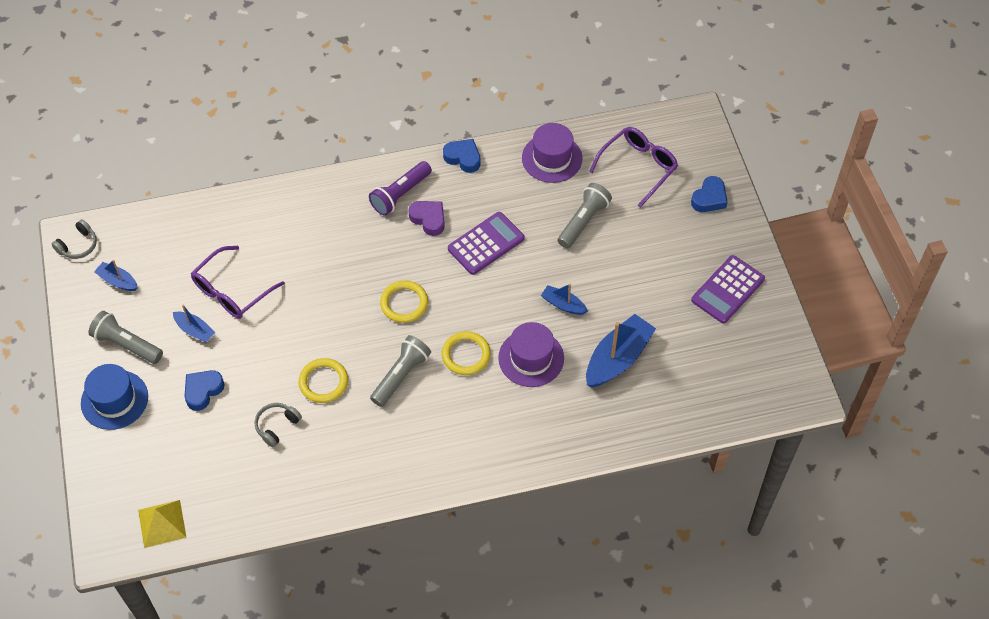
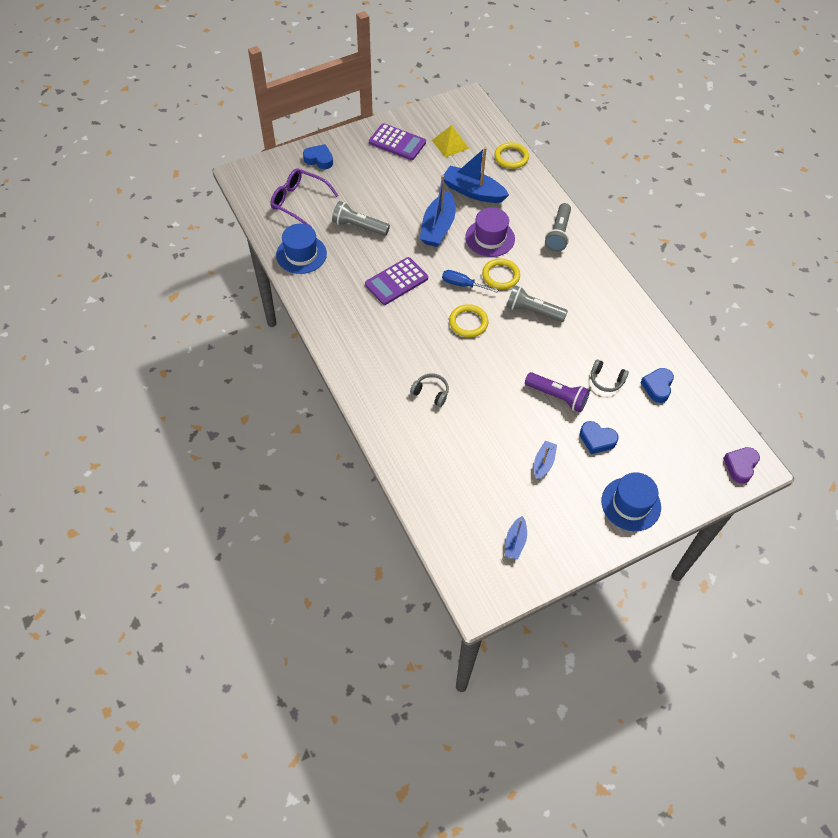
camera: 105 degrees left, 0 degrees up
(78, 245) = (487, 591): grey headphones -> grey headphones (431, 392)
(127, 344) = (576, 512): grey flashlight -> grey flashlight (558, 234)
(162, 523) = (718, 434): yellow pyramid -> yellow pyramid (450, 144)
(232, 290) = (495, 445): purple glasses -> none
(323, 382) = (557, 359): yellow ring -> yellow ring (511, 157)
(400, 194) = (362, 347): purple flashlight -> purple flashlight (557, 396)
(428, 219) = (383, 323): purple heart -> purple heart (740, 466)
(463, 158) = (313, 312): blue heart -> blue heart (657, 387)
(463, 310) = (462, 284): none -> blue screwdriver
(486, 244) = (396, 281): purple calculator -> purple calculator turned 75 degrees counterclockwise
(552, 158) = (301, 254): purple hat -> blue hat
(563, 304) = (438, 227): blue boat -> blue boat, size x1.87

